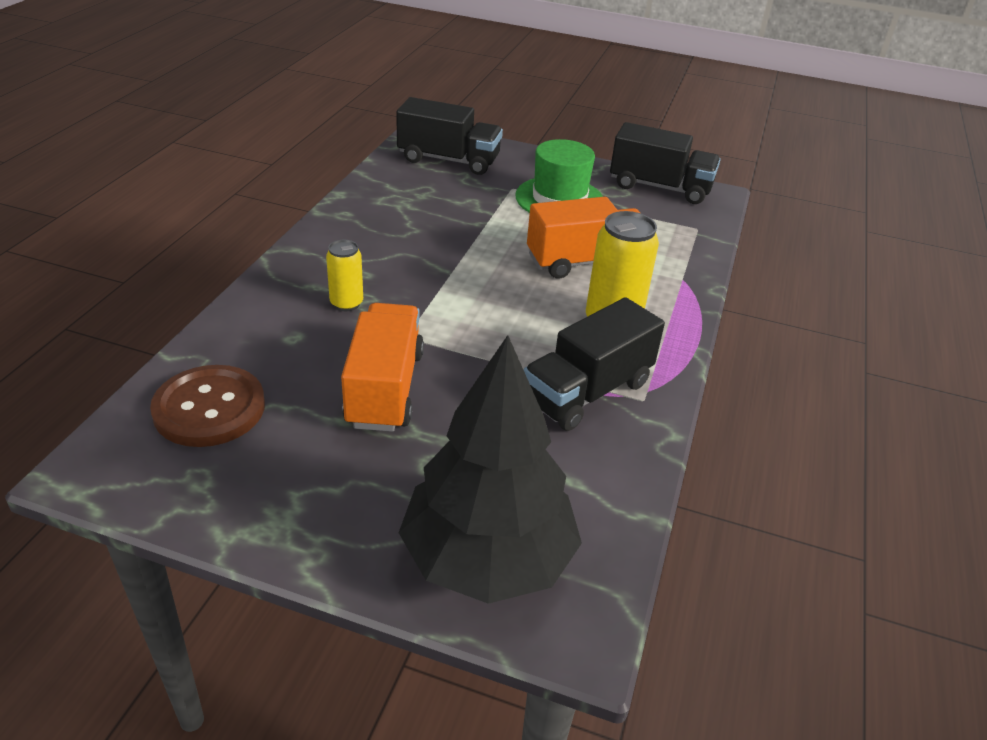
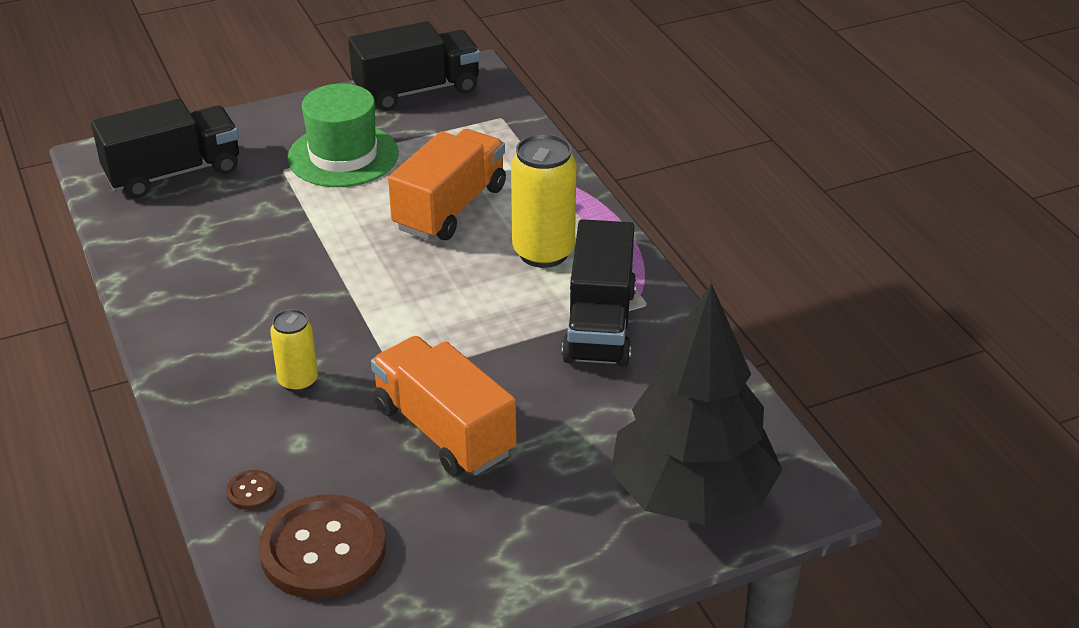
camera: 40 degrees left, 0 degrees up
(227, 346) = (251, 491): none -> brown button

